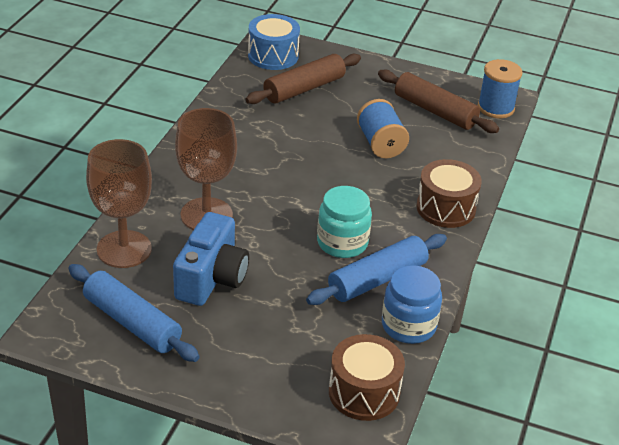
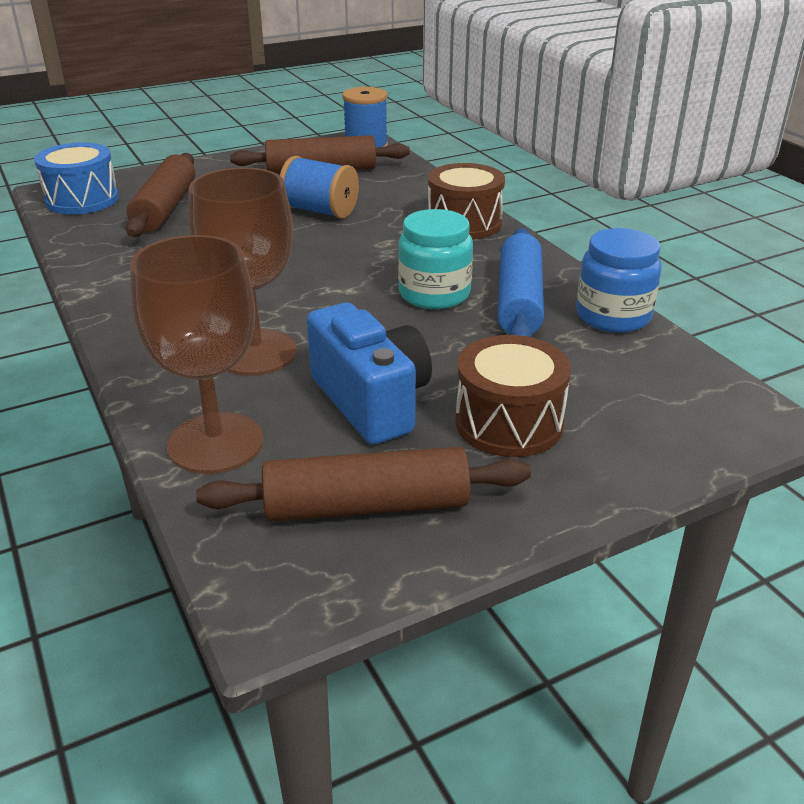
camera: 45 degrees left, 5 degrees down
(132, 322) = (366, 506): blue rolling pin -> brown rolling pin
(364, 392) = (693, 389): brown drum -> brown drum (509, 423)

